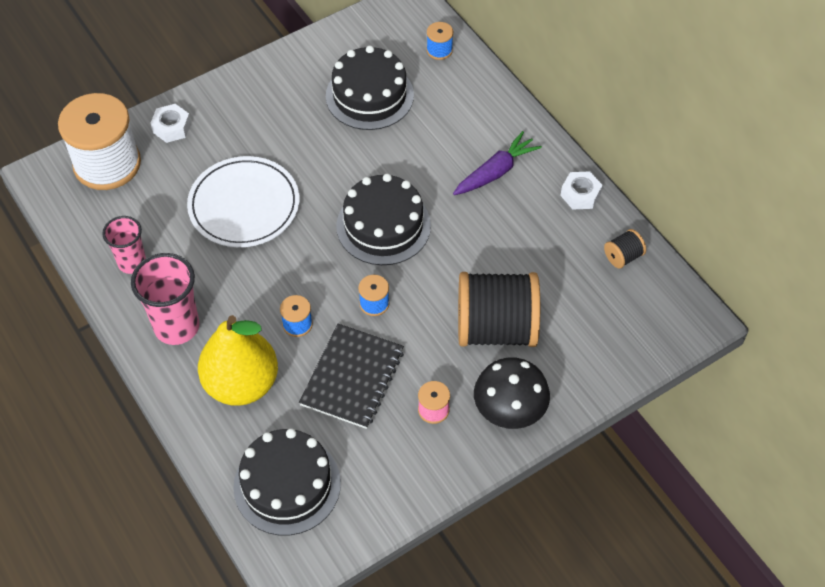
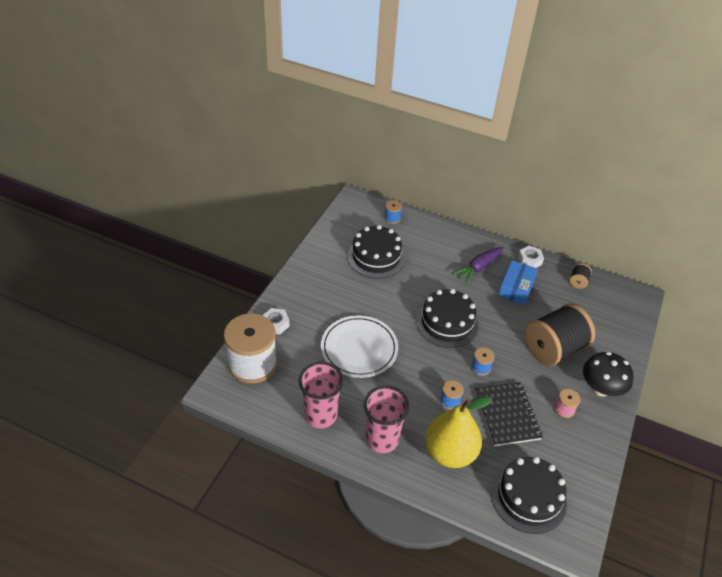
camera: 35 degrees left, 10 degrees down
(132, 263) = (320, 415): pink cup -> pink cup, size x1.55
(496, 171) = (478, 267): purple carrot -> purple carrot turned 150 degrees counterclockwise
(523, 223) = (516, 288): none -> blue box

